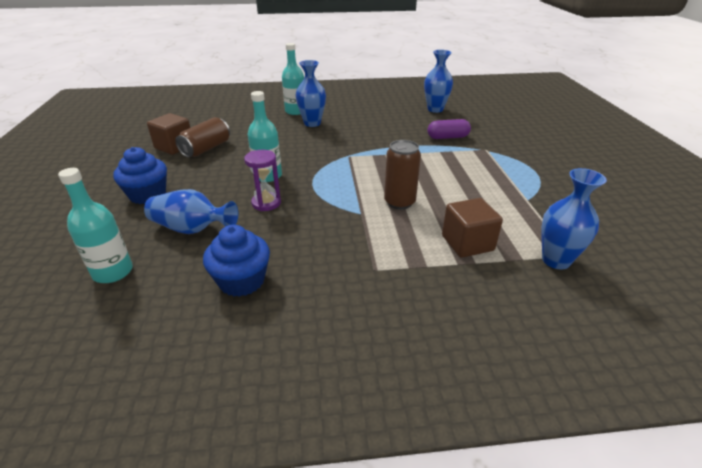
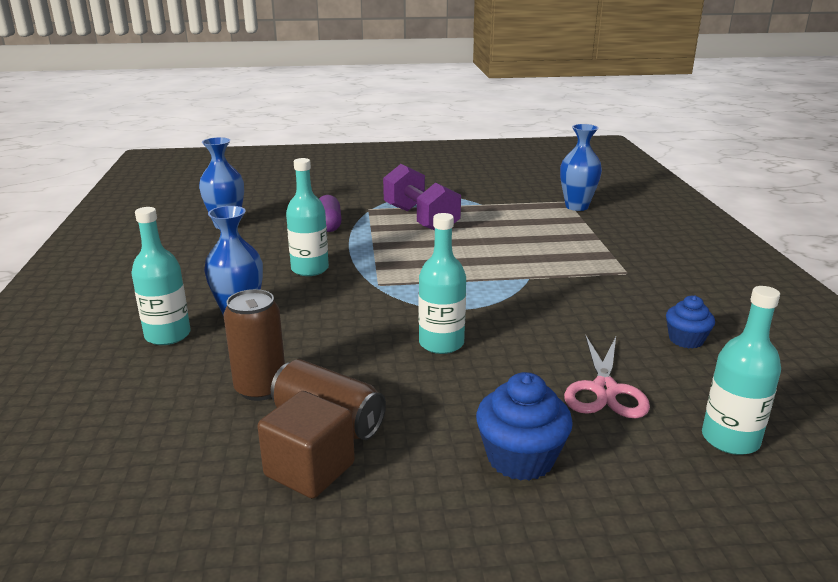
camera: 90 degrees left, 10 degrees down
(192, 229) = (604, 390): blue vase -> pink scissors
(242, 281) = (686, 340): blue cupcake -> blue cupcake, size x0.64
(266, 203) = (521, 338): purple hourglass -> none
(371, 136) = (310, 269): none -> turquoise bottle
(399, 202) = (499, 258): brown can -> brown can (260, 388)
(467, 243) = (566, 233): brown cube -> none
(472, 170) = (420, 220): none -> purple dumbbell

